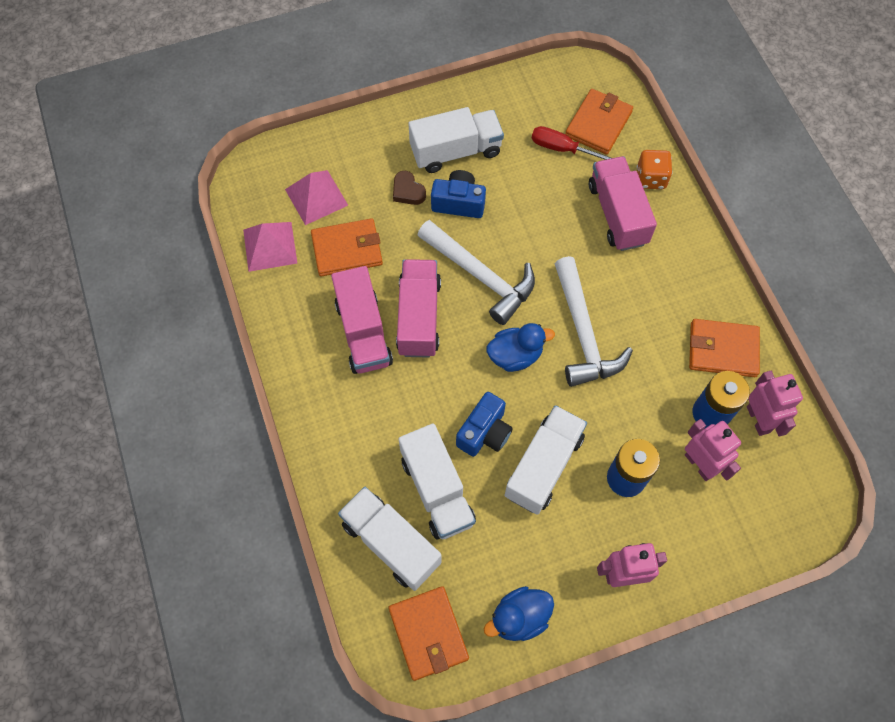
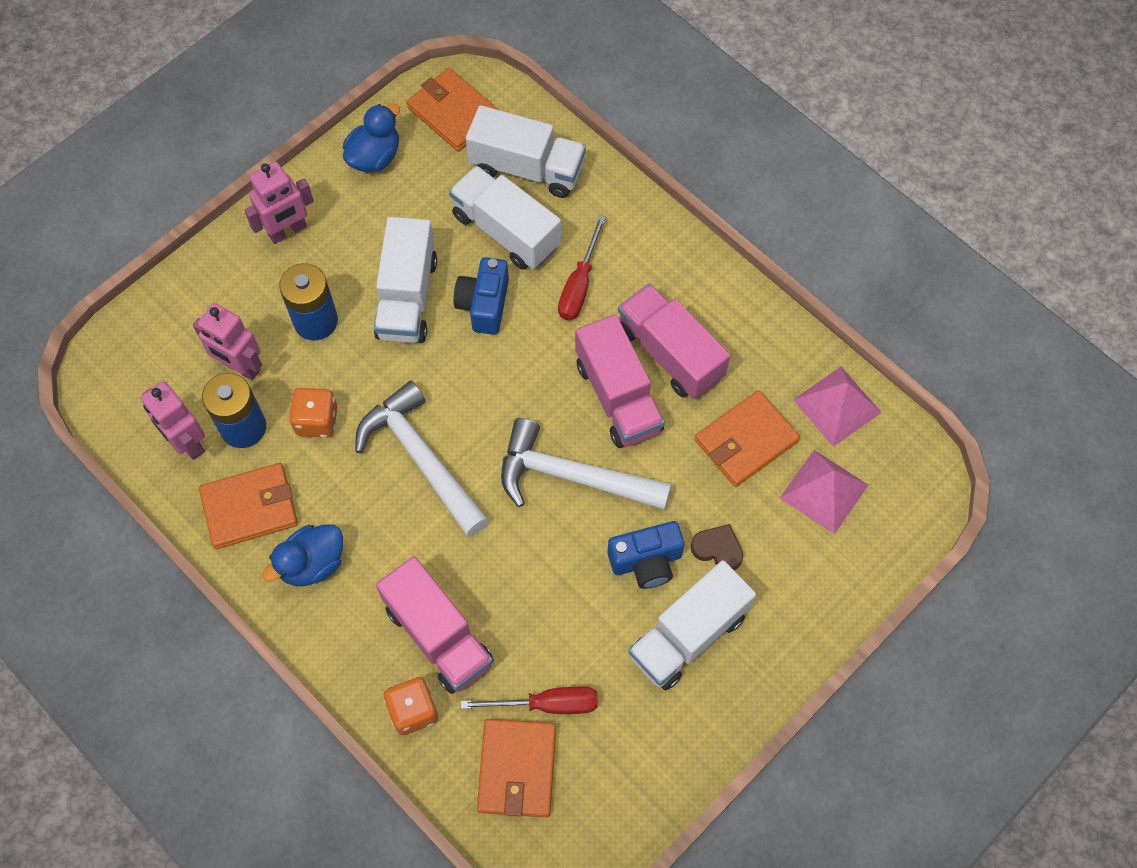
camera: 155 degrees right, 0 degrees up
(402, 416) = (579, 285): none -> red screwdriver
(515, 355) = (488, 399): blue duck -> blue duck (312, 564)
(652, 394) = (317, 421): none -> orange dice

